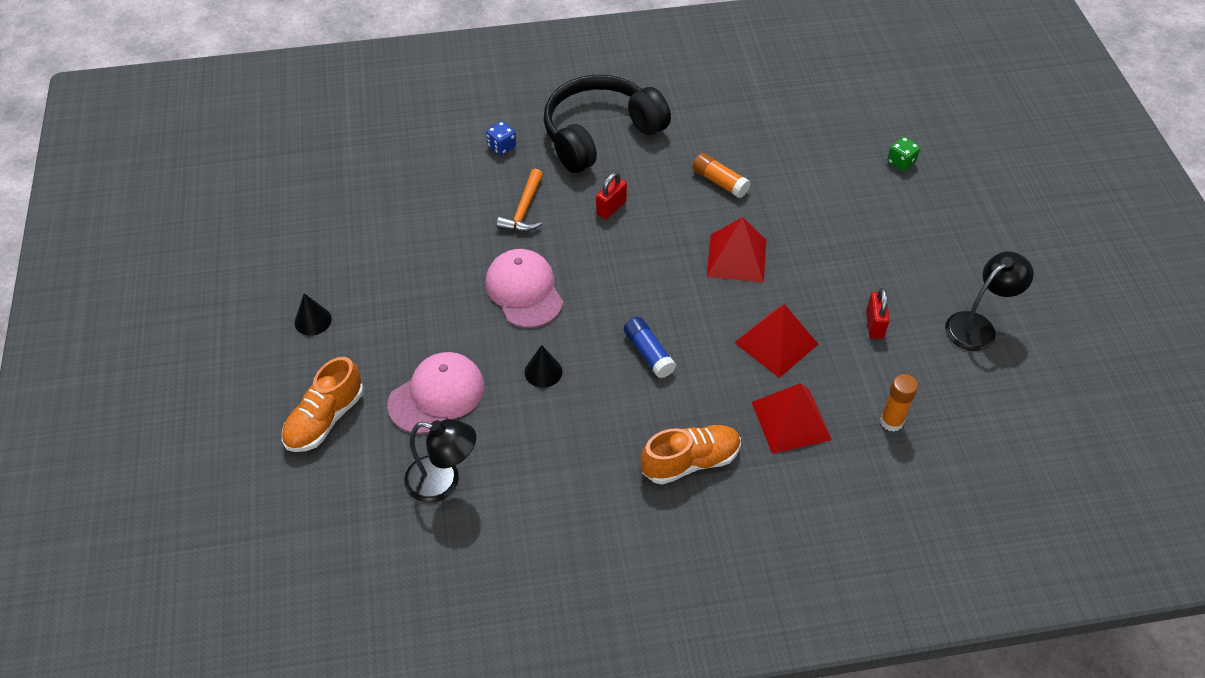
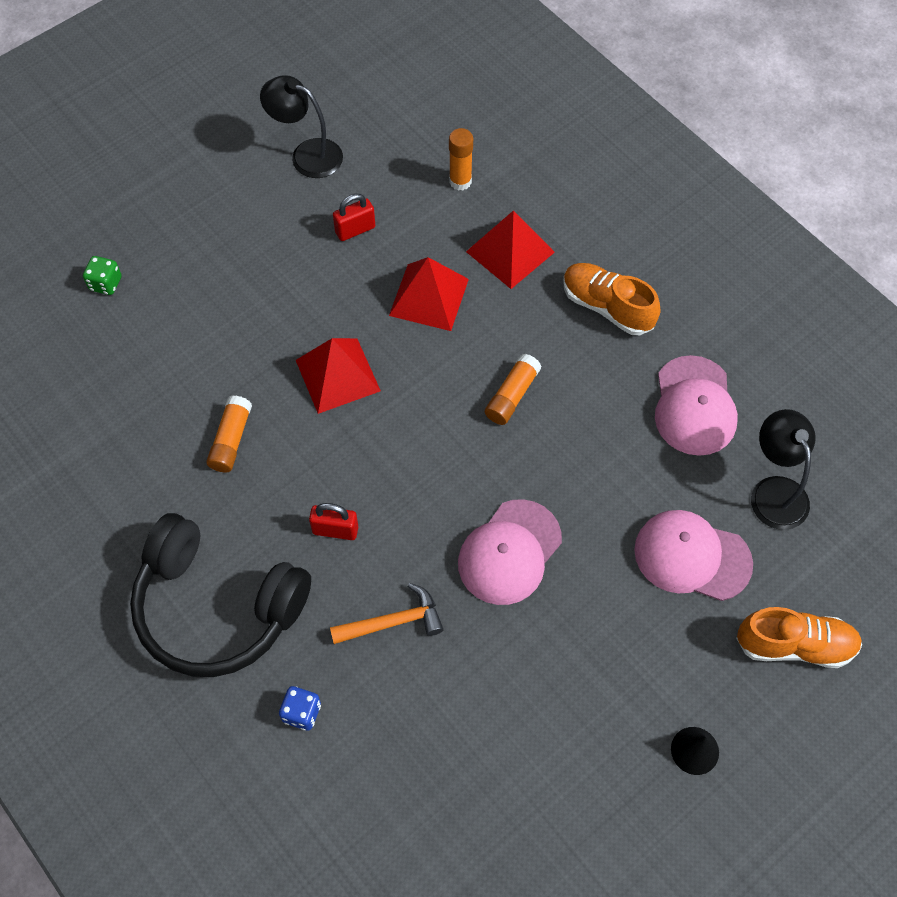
camera: 120 degrees left, 10 degrees up
(543, 371) = (597, 476): black cone -> none
(555, 471) = (694, 406): none -> pink cap
(648, 353) = (512, 395): blue glue stick -> orange glue stick

